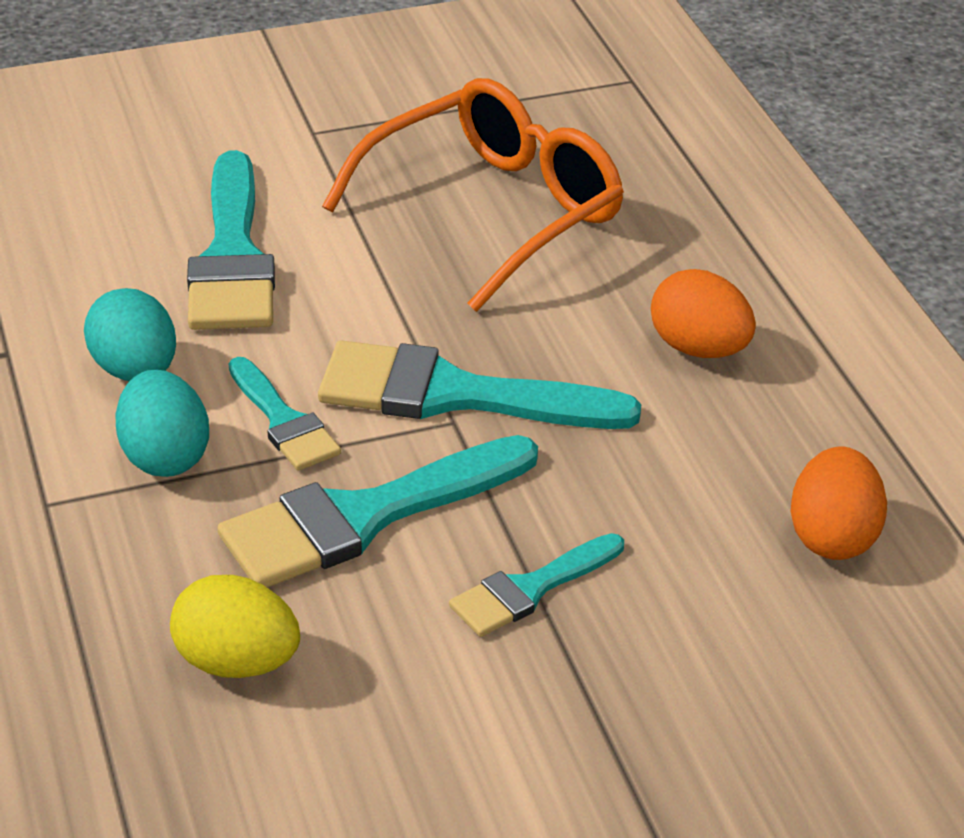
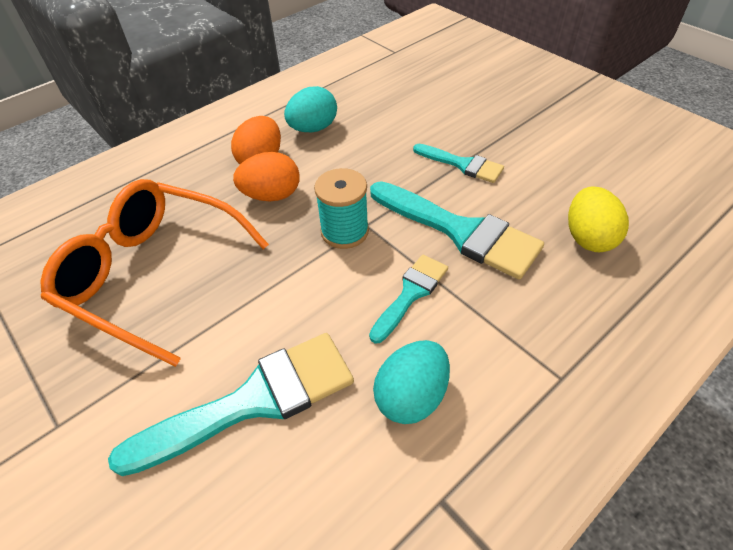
camera: 110 degrees left, 10 degrees up
(165, 456) = (478, 336): turquoise egg -> turquoise egg (313, 128)
(454, 394) = (344, 231): turquoise brush -> turquoise spool
(832, 537) = (369, 100): orange egg -> orange egg (272, 195)

